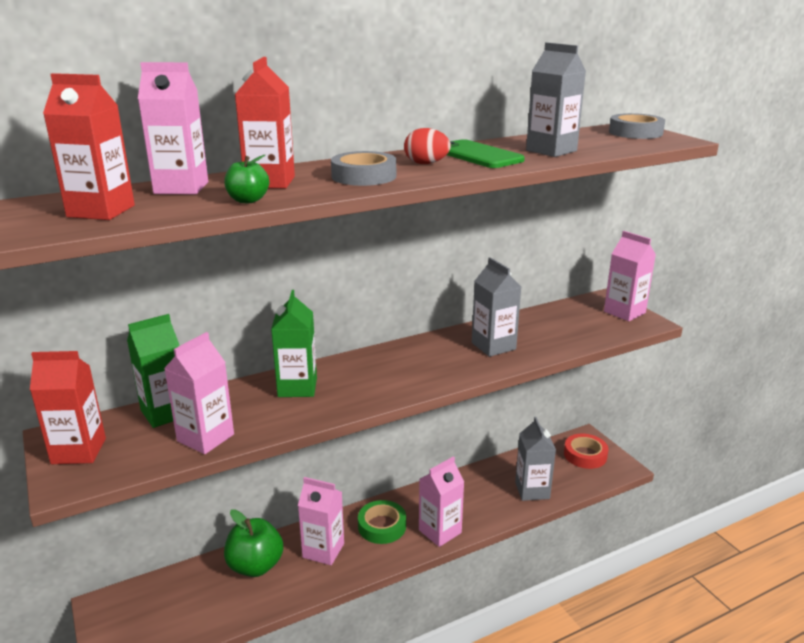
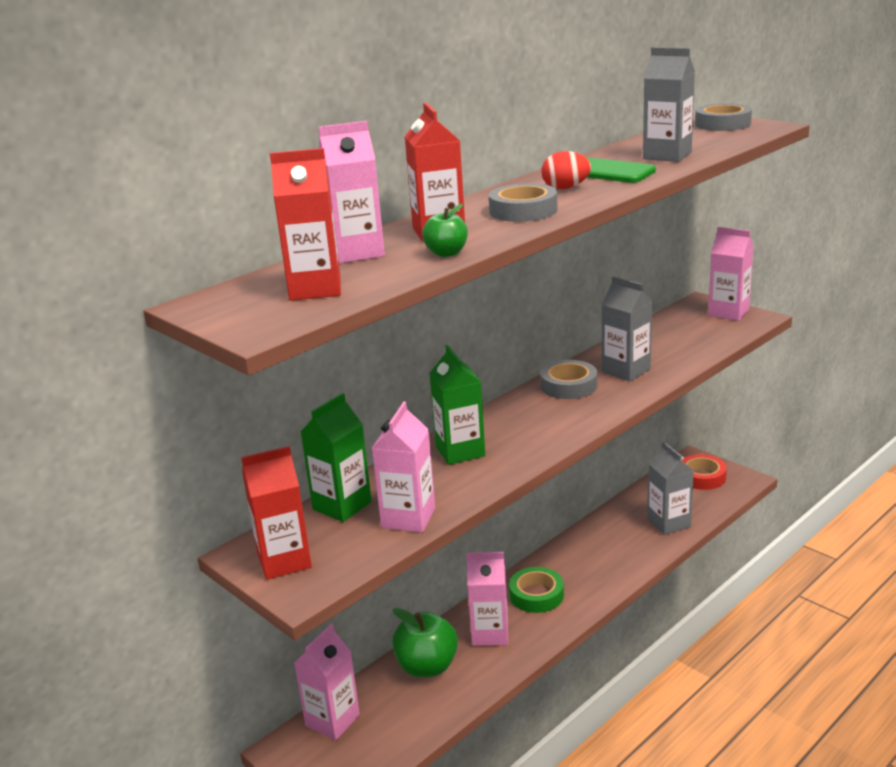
camera: 15 degrees left, 0 degrees up
(434, 349) = (568, 385): none -> grey tape
(440, 531) = (599, 584): pink carton -> pink carton (332, 720)

